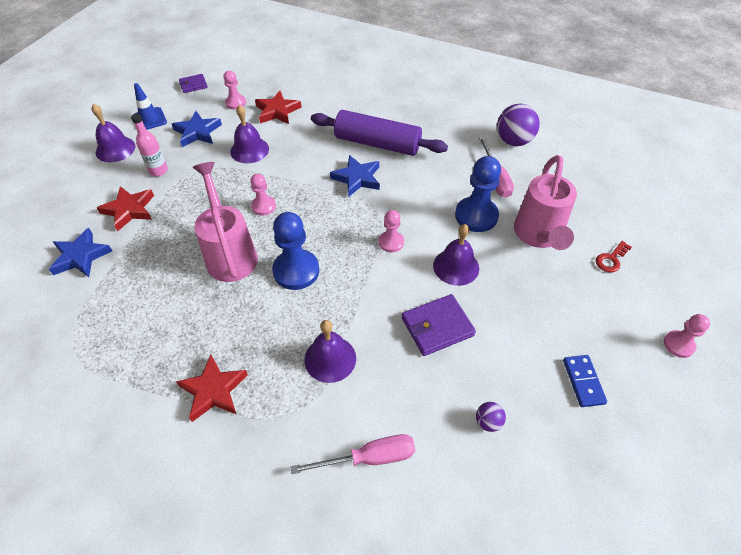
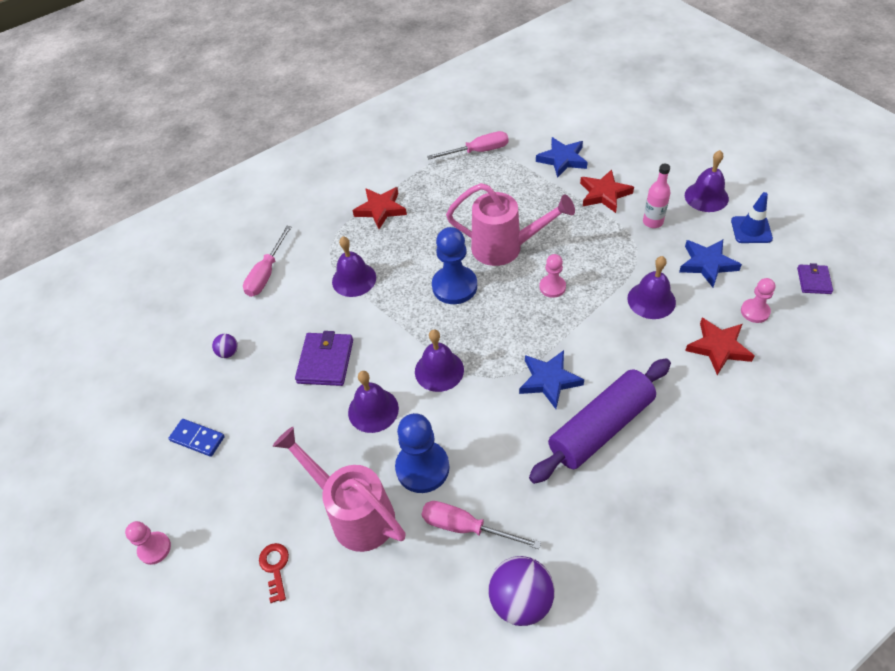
camera: 125 degrees right, 0 degrees up
(79, 337) = (478, 151): none -> pink screwdriver
(391, 242) = (439, 370): pink pawn -> purple bell

